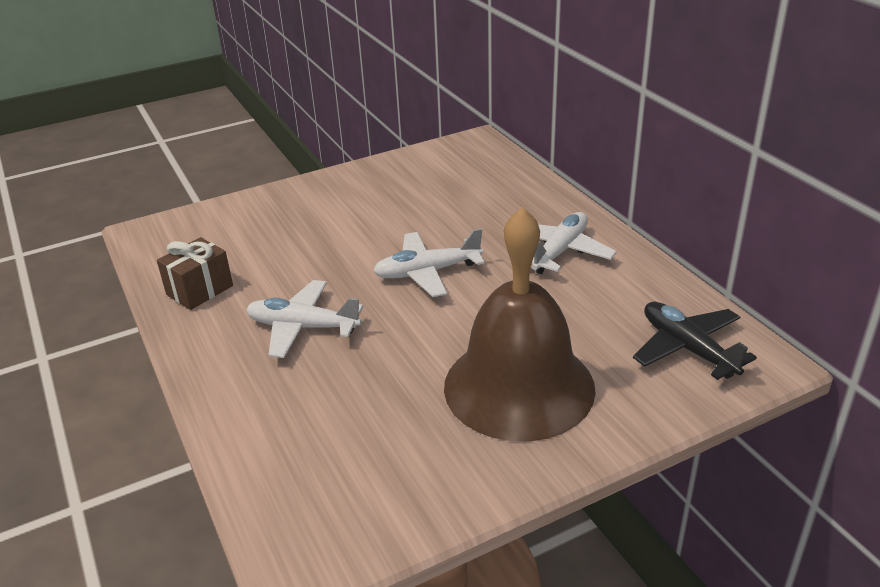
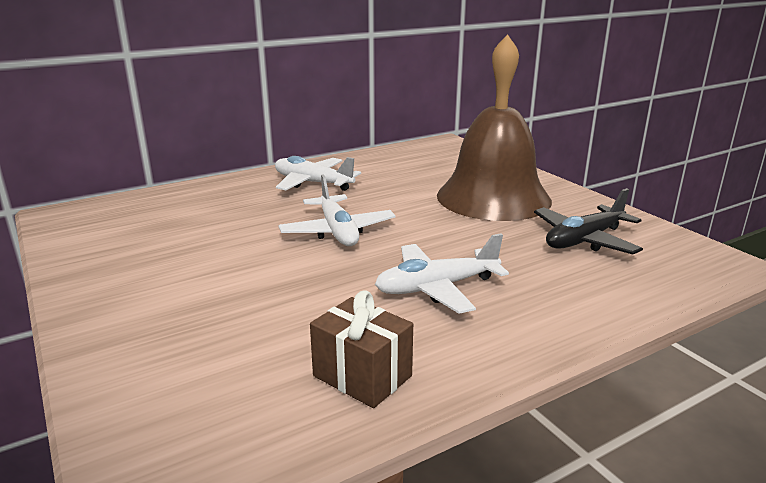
camera: 95 degrees left, 10 degrees down
(303, 327) = (437, 288): white plane -> white plane turned 60 degrees clockwise
(688, 349) = (437, 156): black plane -> black plane (584, 240)

